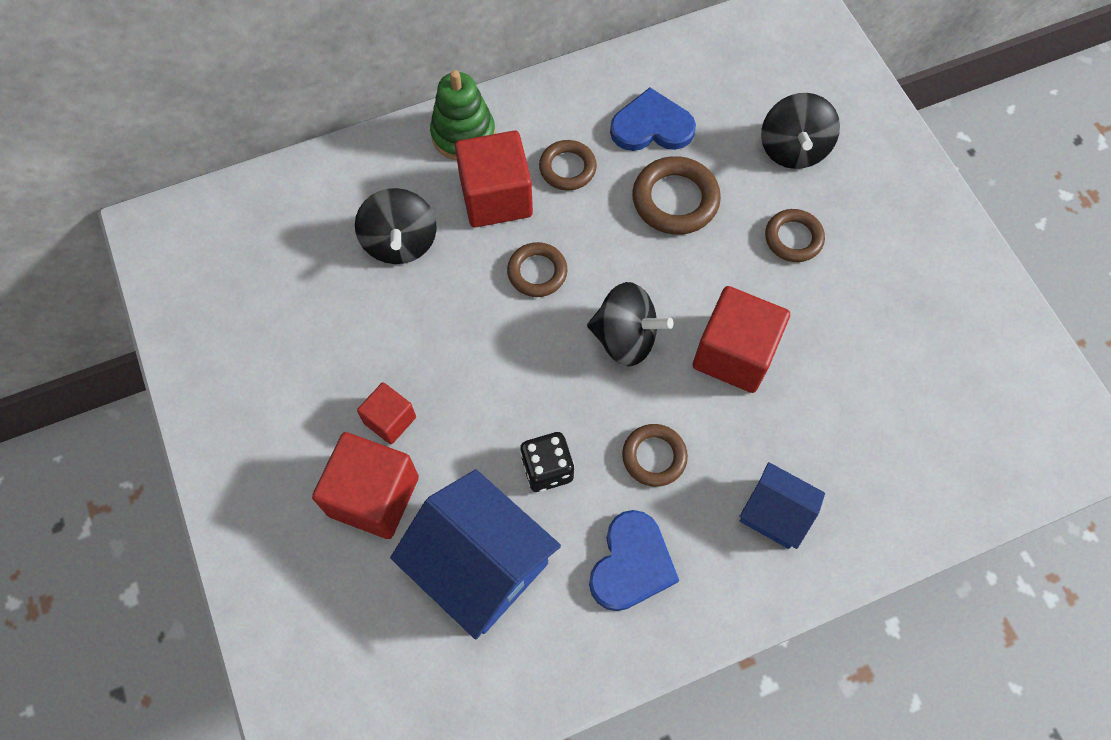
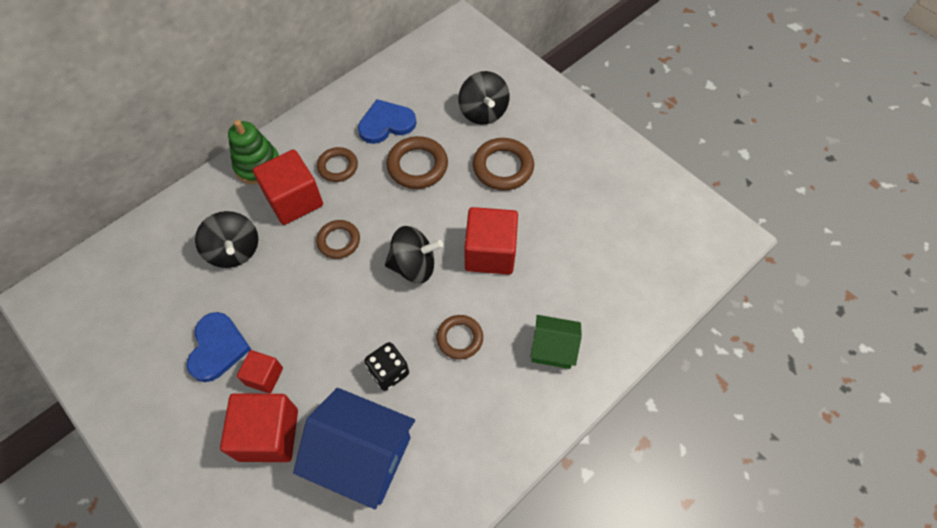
camera: 20 degrees left, 5 degrees down
(631, 564) = (468, 416): blue heart -> blue heart (217, 348)
(775, 513) = (552, 348): blue house -> green house
(793, 238) = (503, 167): brown ring -> brown ring, size x1.51

